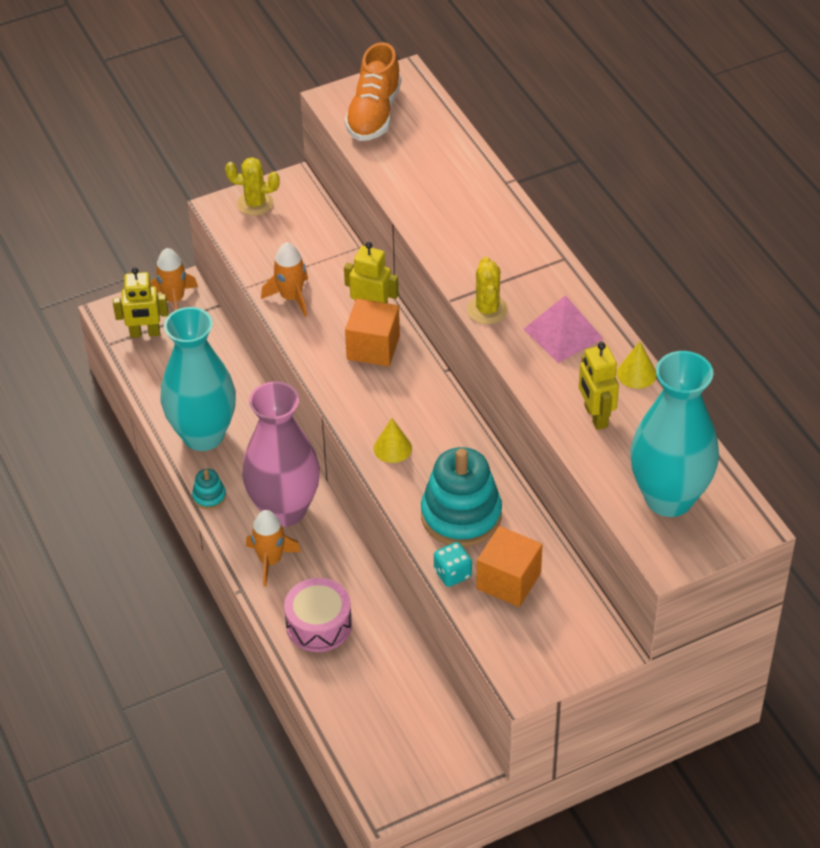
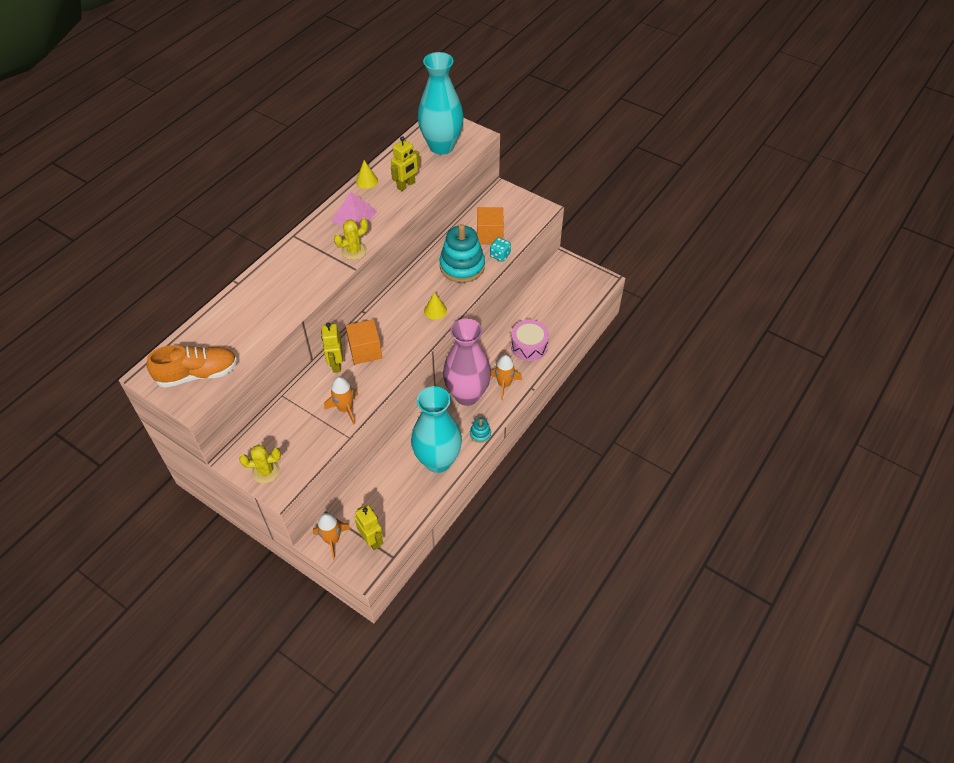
camera: 120 degrees left, 5 degrees up
(255, 203) = (266, 471): yellow cactus -> yellow cactus turned 75 degrees counterclockwise

